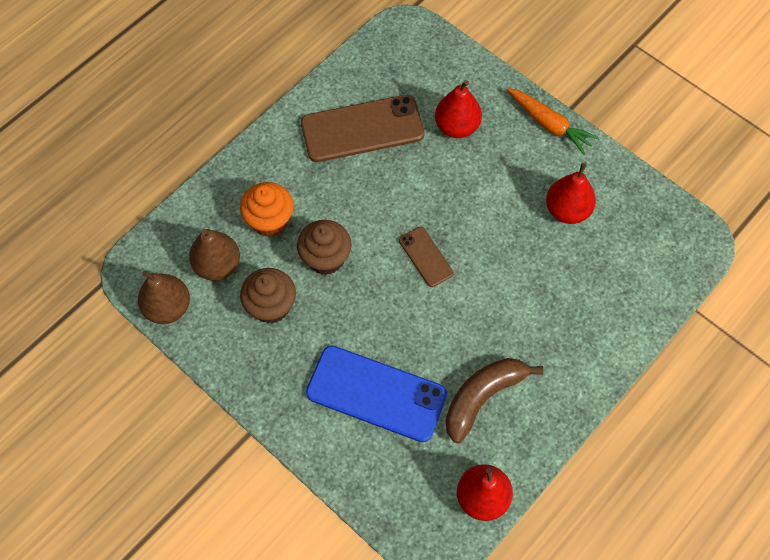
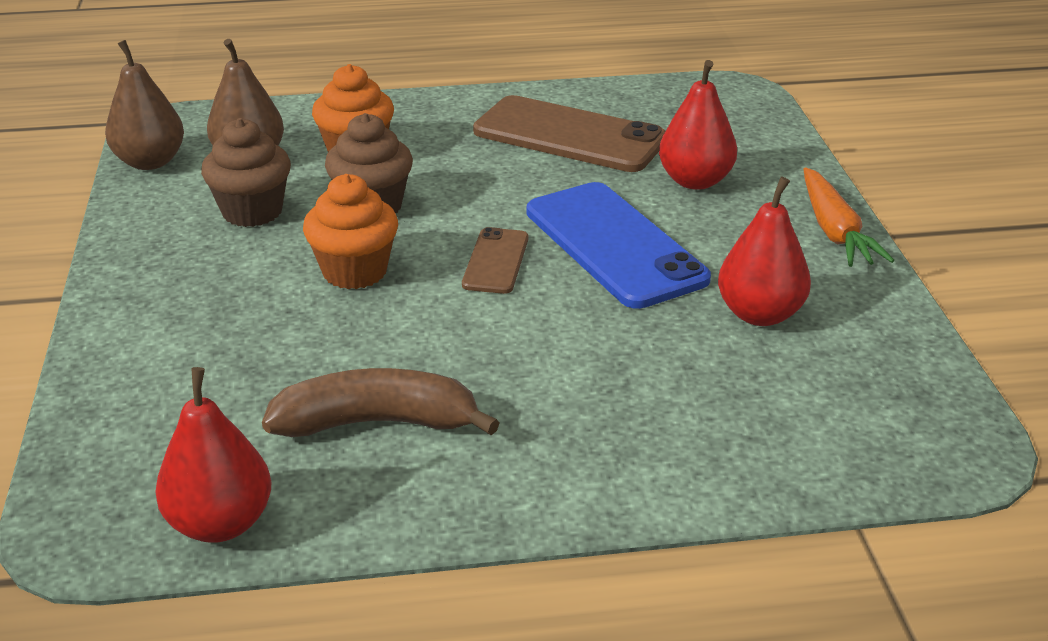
camera: 40 degrees right, 30 degrees down
(370, 312) = (355, 271): none -> orange cupcake
(376, 394) = (249, 341): blue phone -> blue phone (614, 245)

